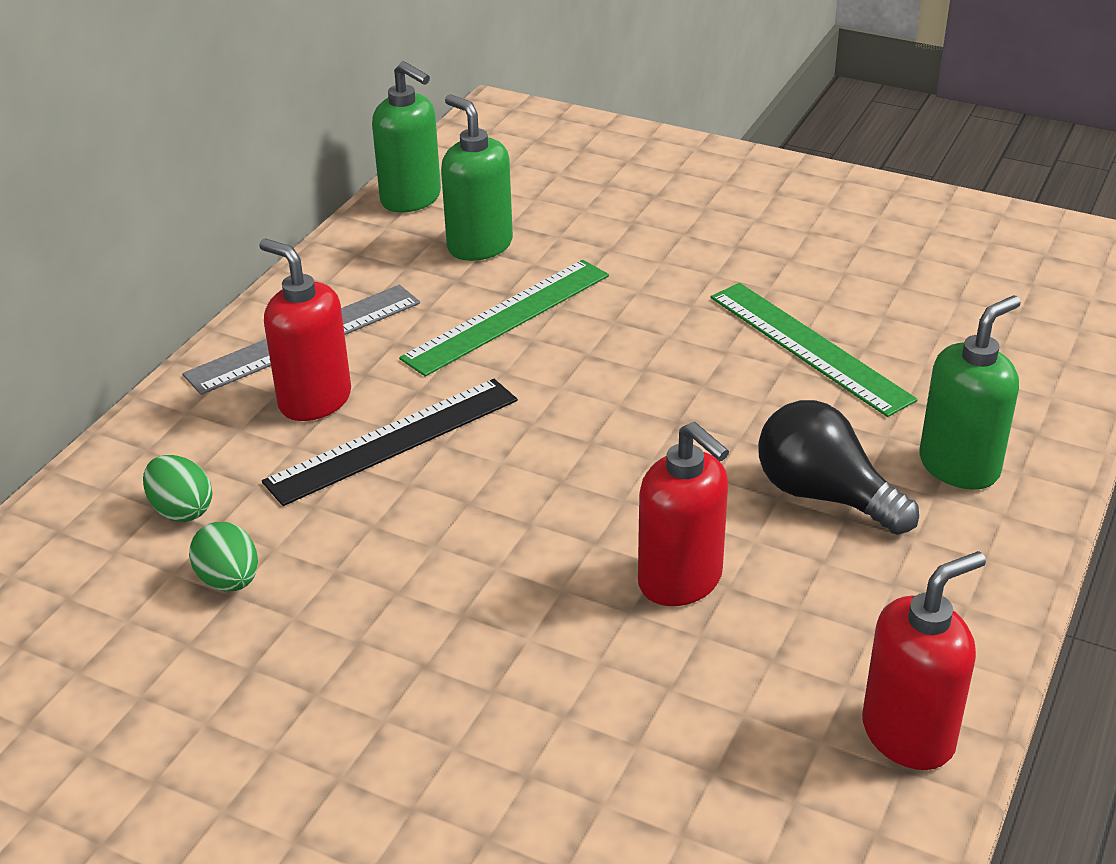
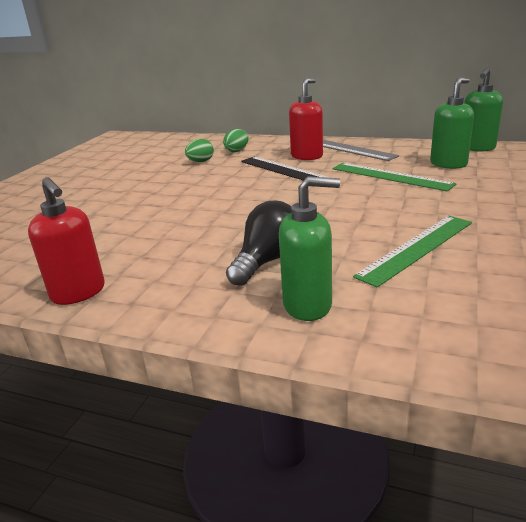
camera: 85 degrees right, 10 degrees down
(681, 581) = (197, 231): red soap dispenser -> none
(959, 466) = (308, 305): green soap dispenser -> green soap dispenser turned 45 degrees counterclockwise

